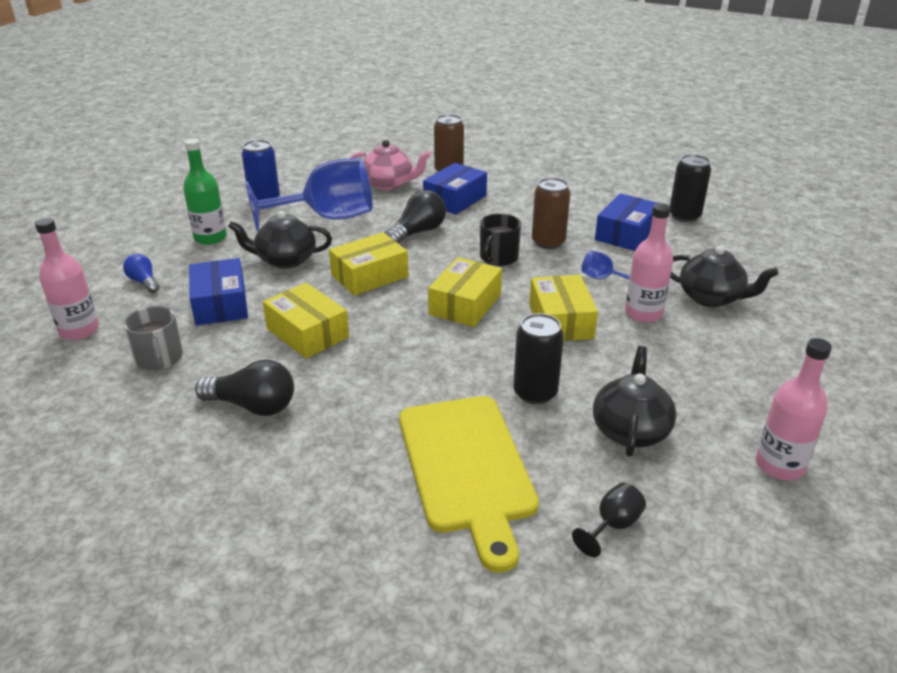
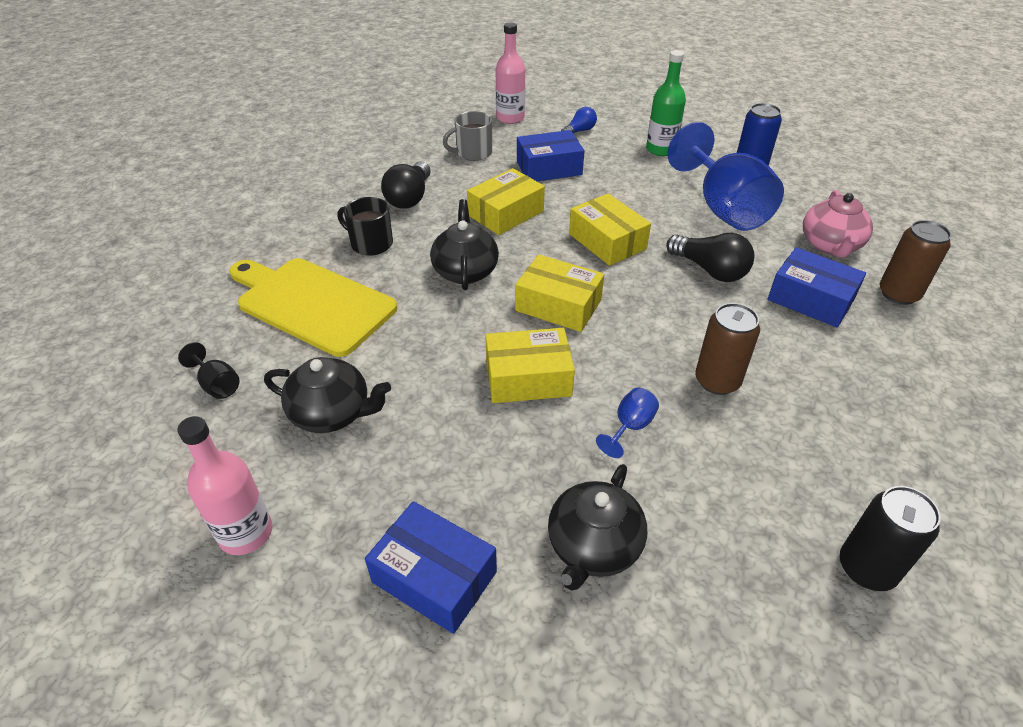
camera: 90 degrees right, 10 degrees up
(285, 260) = (628, 191): black teapot -> black teapot (465, 271)
(467, 468) = (311, 303): yellow cutting board -> yellow cutting board turned 45 degrees clockwise
(498, 257) = (665, 333): black mug -> black mug (371, 243)
(535, 393) = (402, 349): black can -> none
(625, 234) = (770, 471): blue box -> blue box (434, 577)
(643, 313) = (548, 458): pink bottle -> none

